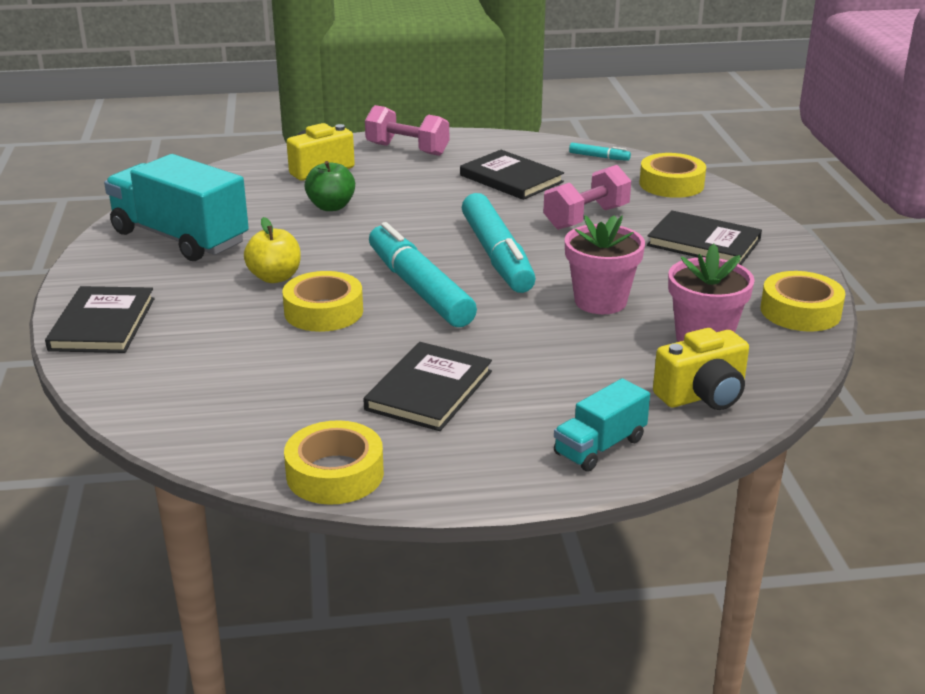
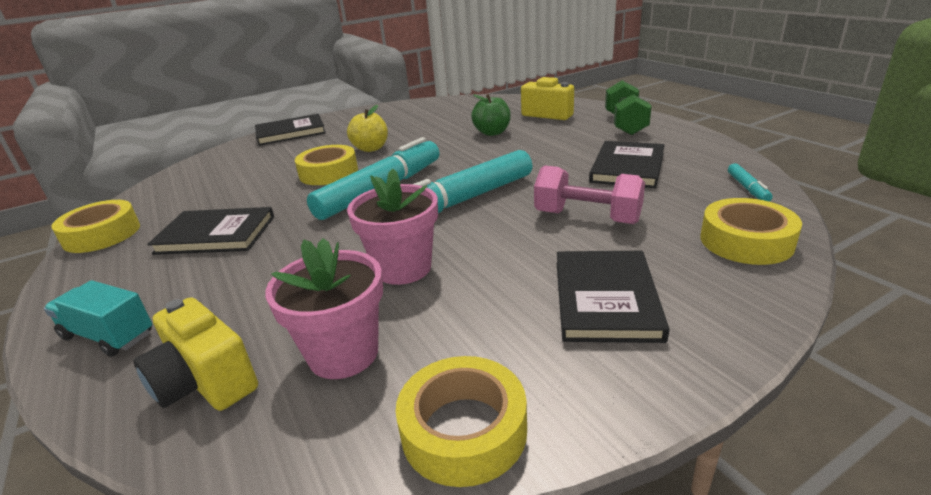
camera: 70 degrees right, 0 degrees up
(180, 238) = (408, 116): turquoise truck -> none
(407, 149) = (625, 124): pink dumbbell -> green dumbbell

